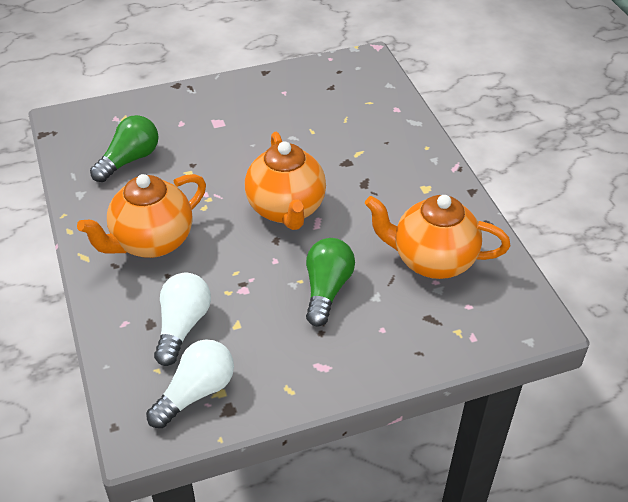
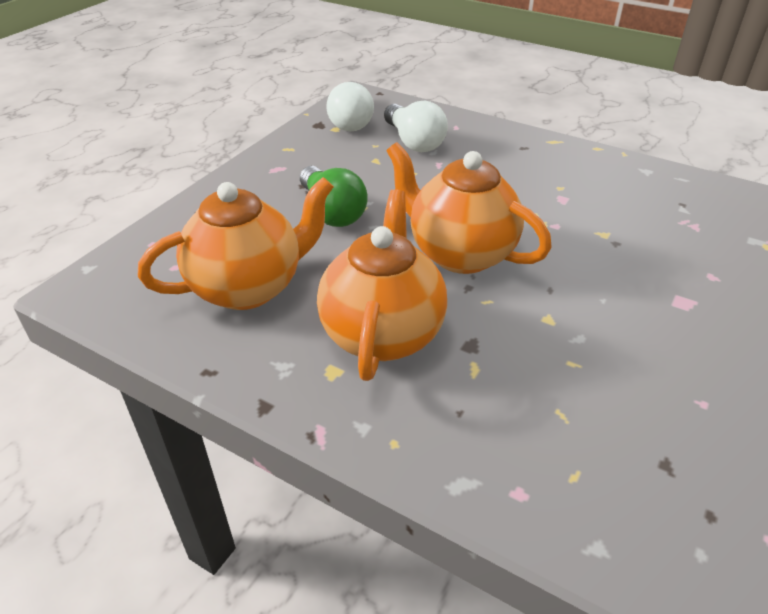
camera: 140 degrees right, 5 degrees down
(129, 160) = (672, 214): green light bulb -> none
(151, 242) = (526, 171): orange teapot -> orange teapot (382, 333)

